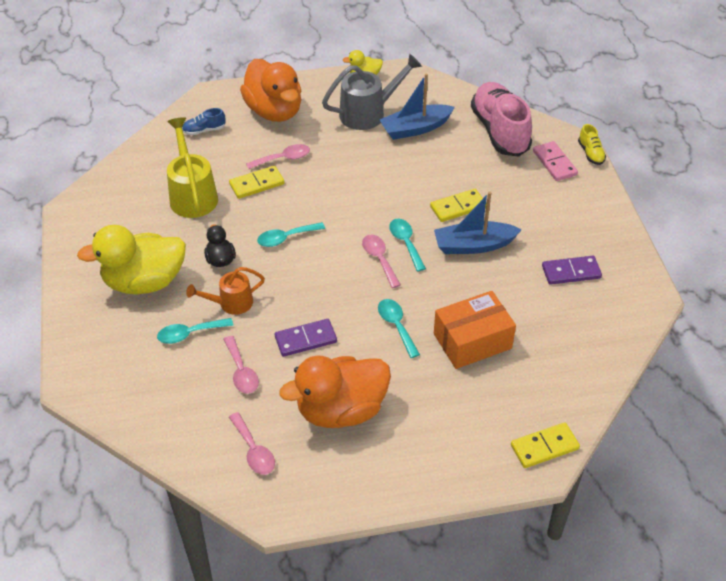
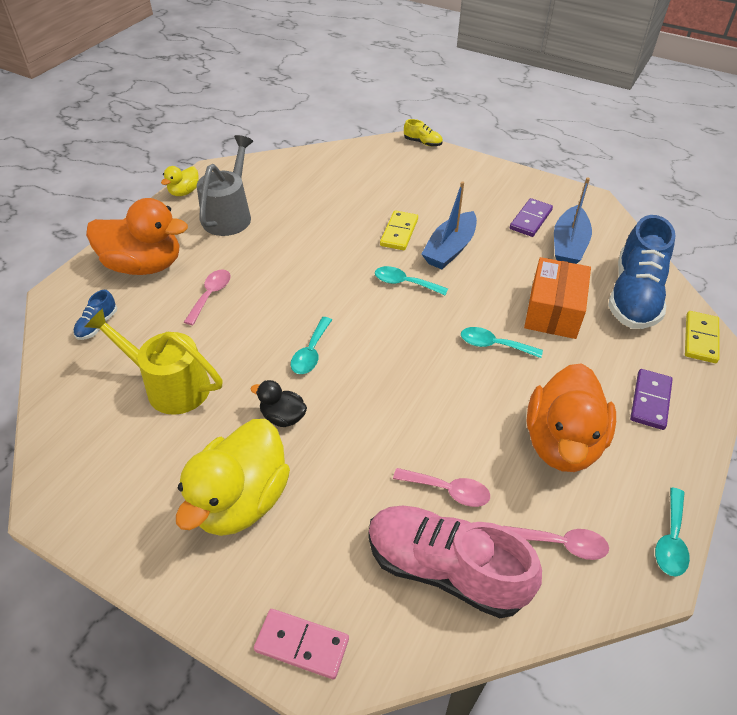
camera: 50 degrees left, 0 degrees up
(189, 334) = (356, 504): turquoise spoon -> turquoise spoon (671, 540)
(230, 303) = (349, 444): orange watering can -> none
(257, 184) = (218, 331): yellow domino -> none
(305, 339) = (452, 415): purple domino -> purple domino (650, 401)
(379, 259) = (405, 309): pink spoon -> none
(415, 128) = (284, 202): blue boat -> blue boat (568, 245)
(500, 131) = (345, 166): pink shoe -> pink shoe (445, 569)
(550, 382) = (634, 296): none -> blue shoe
(554, 163) = (411, 162): pink domino -> pink domino (302, 645)

